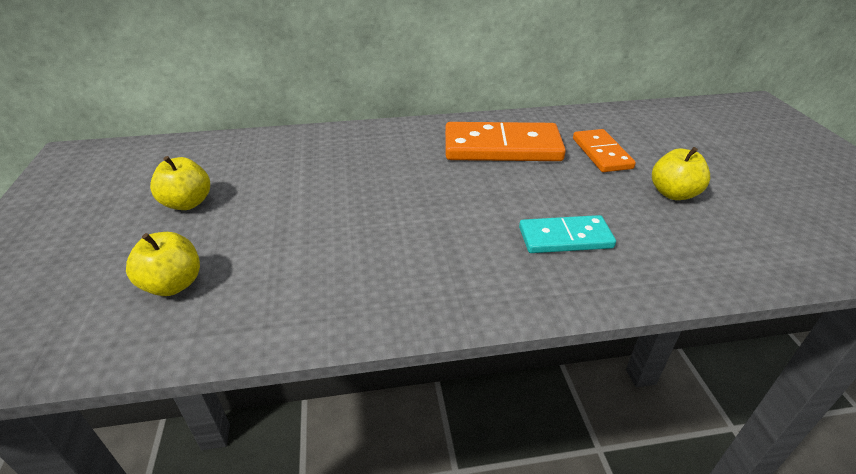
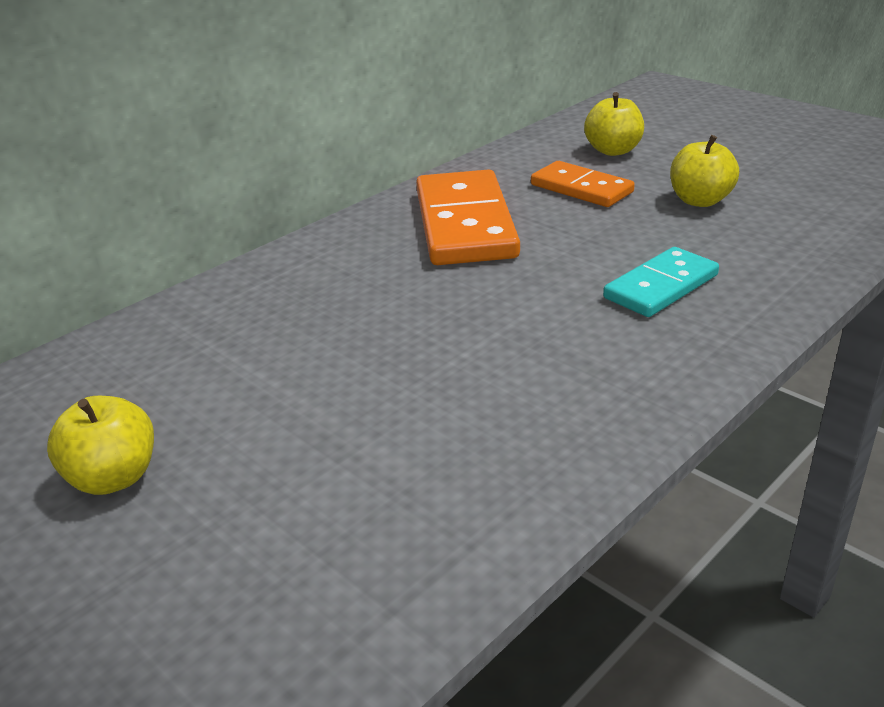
camera: 35 degrees left, 5 degrees down
(173, 284) = (265, 578): yellow apple -> yellow apple (613, 151)
(502, 147) = (465, 224): orange domino -> orange domino turned 60 degrees counterclockwise

